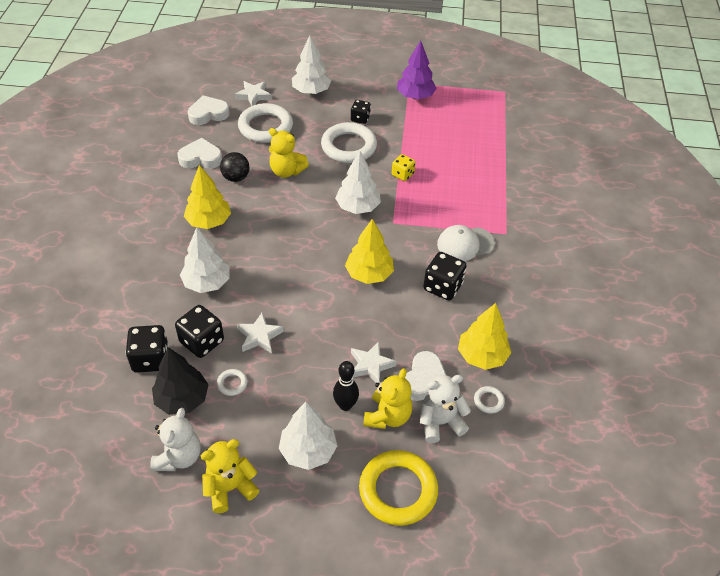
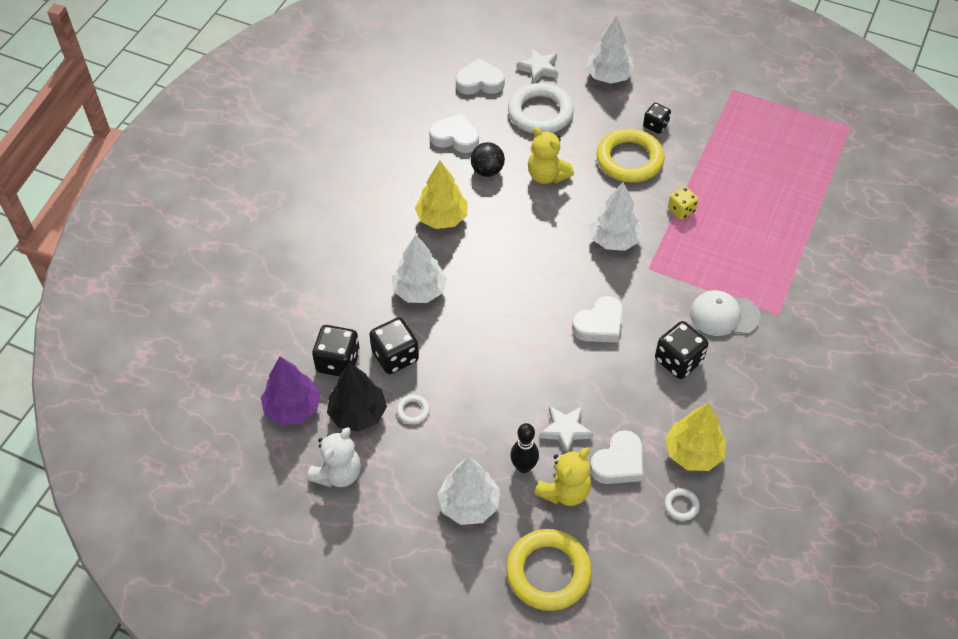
camera: 20 degrees right, 5 degrees up
(230, 488) = (379, 520): yellow teddy bear -> none
(259, 336) = (457, 366): white star -> none
(349, 146) = (629, 160): white ring -> yellow ring
(369, 274) = (599, 324): yellow tree -> white heart
(415, 96) = (733, 109): purple tree -> purple tree (293, 408)
(440, 422) = (619, 514): white teddy bear -> none

